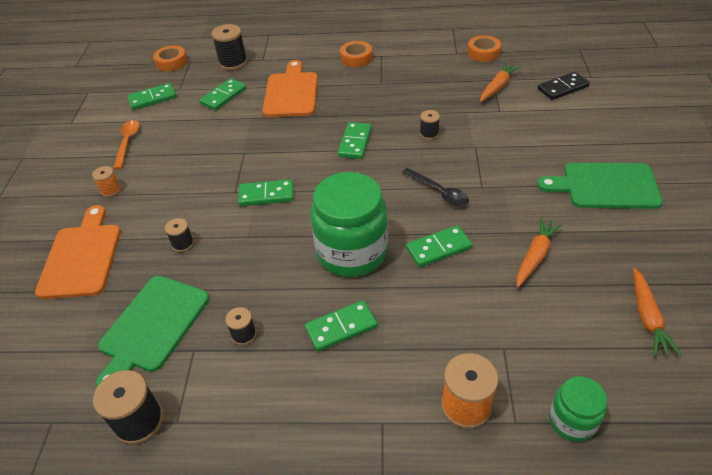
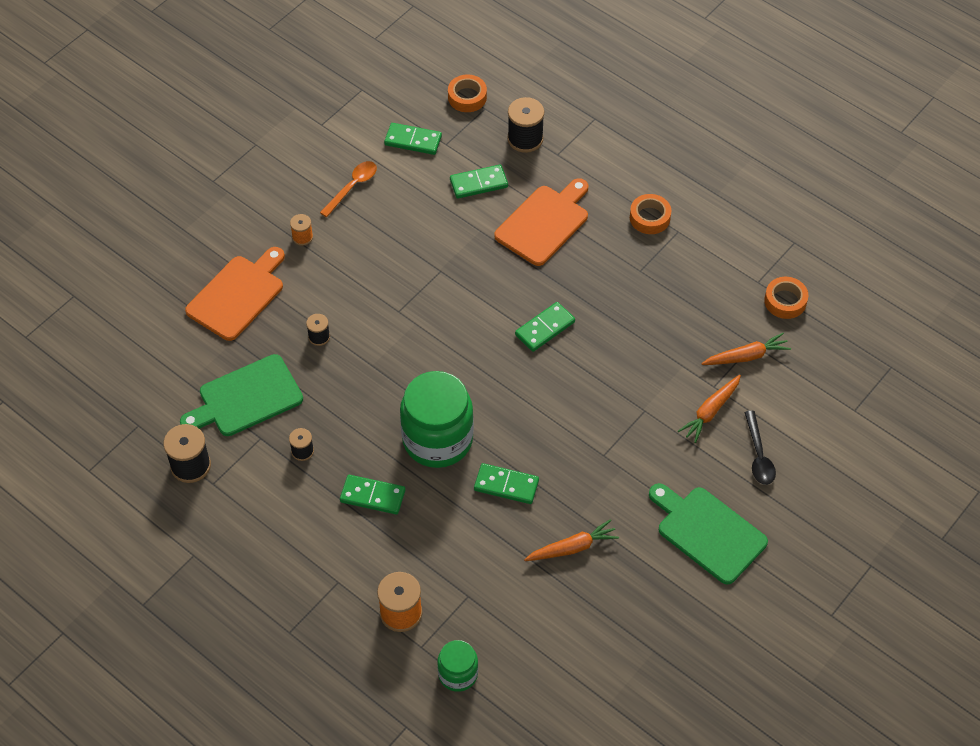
camera: 35 degrees right, 10 degrees up
(266, 195) = (420, 333): green domino -> none
(429, 134) = (619, 366): black spool -> none
(439, 192) = (562, 434): black spoon -> black spoon (758, 455)
(563, 88) = (808, 403): black domino -> none
(647, 317) = (595, 654): orange carrot -> orange carrot (710, 411)

